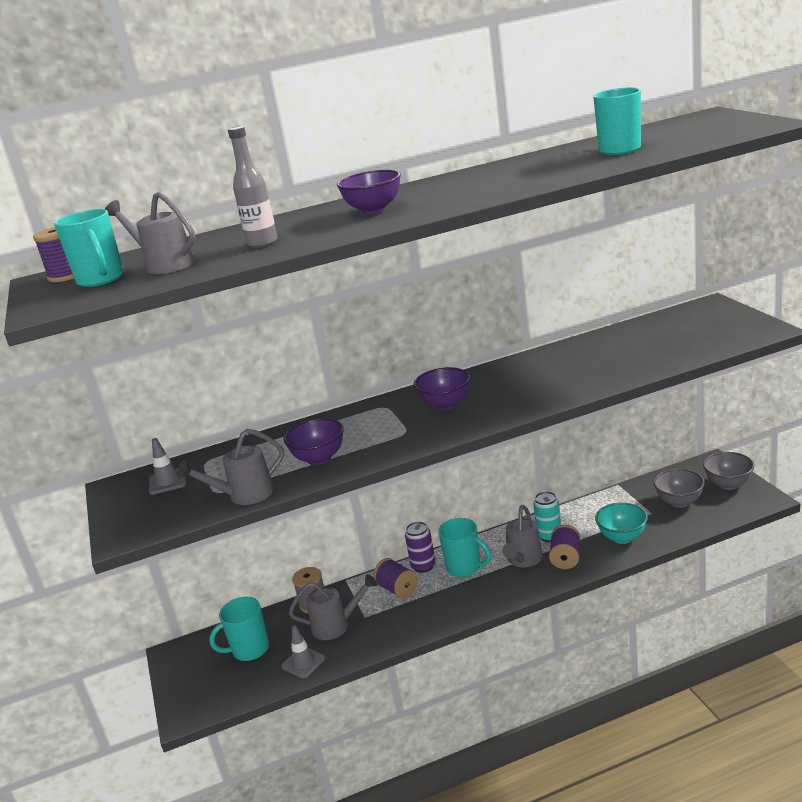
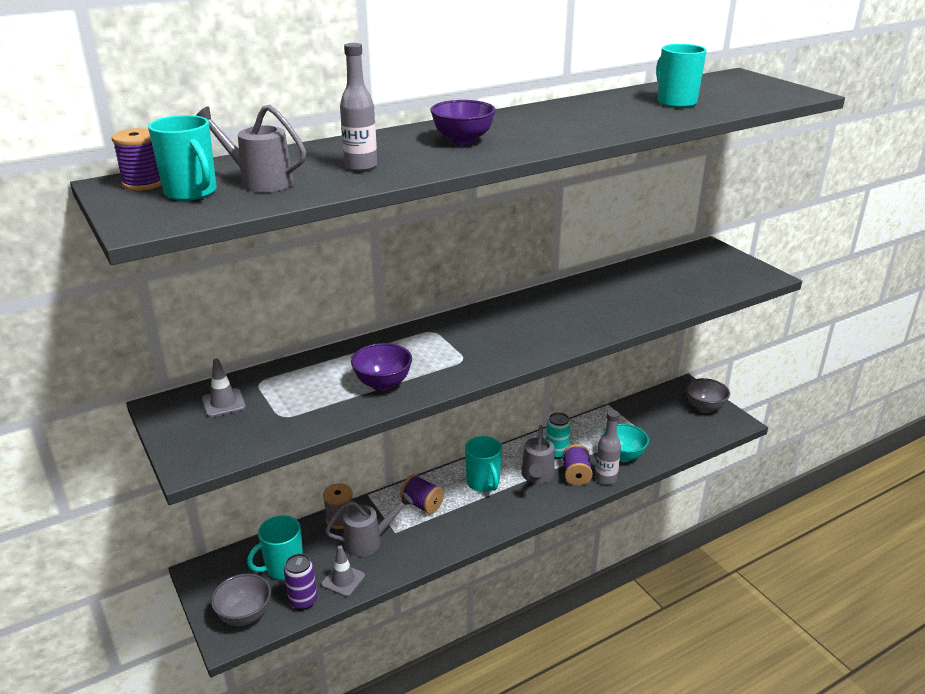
camera: 15 degrees left, 5 degrees up
(245, 495) = (316, 421): grey watering can -> none
(423, 566) = (442, 481): purple can -> purple can (303, 601)
(445, 405) = (494, 333): purple bowl -> none
(465, 567) = (483, 483): turquoise mug -> turquoise mug turned 45 degrees clockwise
(597, 561) = (605, 478): none -> grey bottle
(679, 502) = (666, 423): grey bowl -> grey bowl (245, 615)

